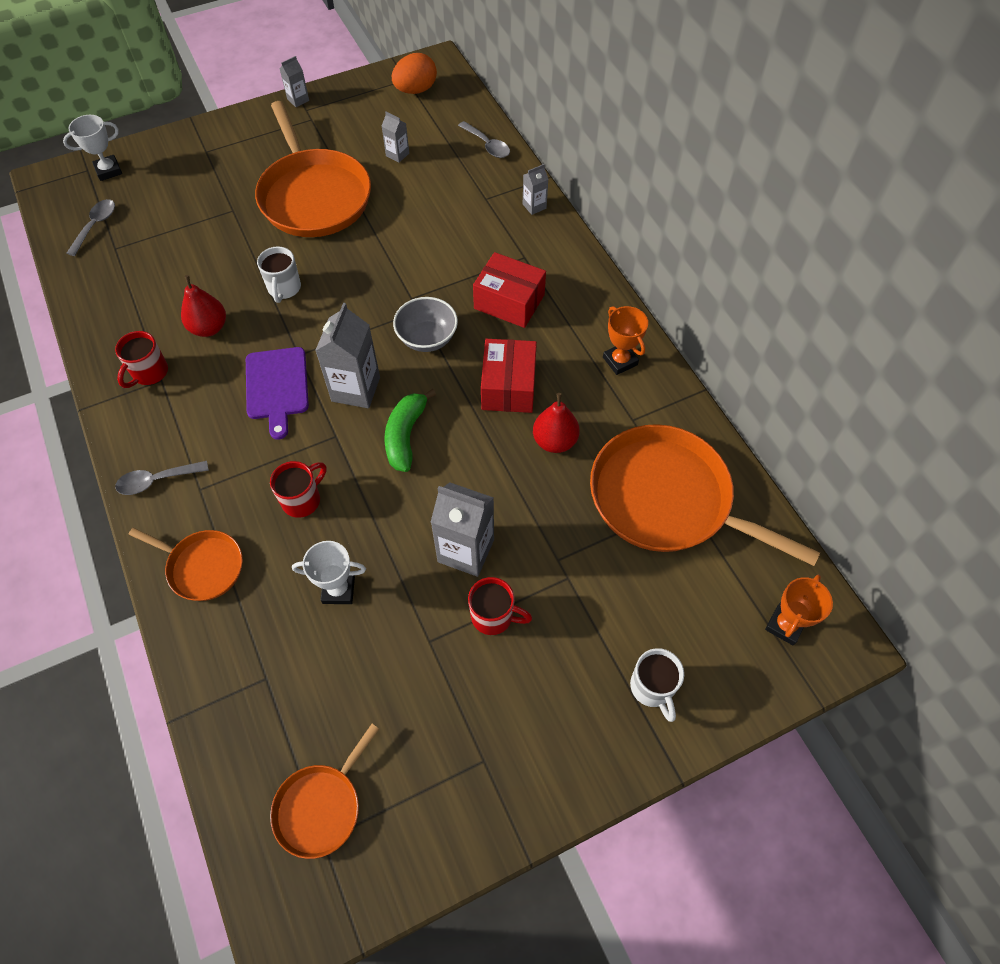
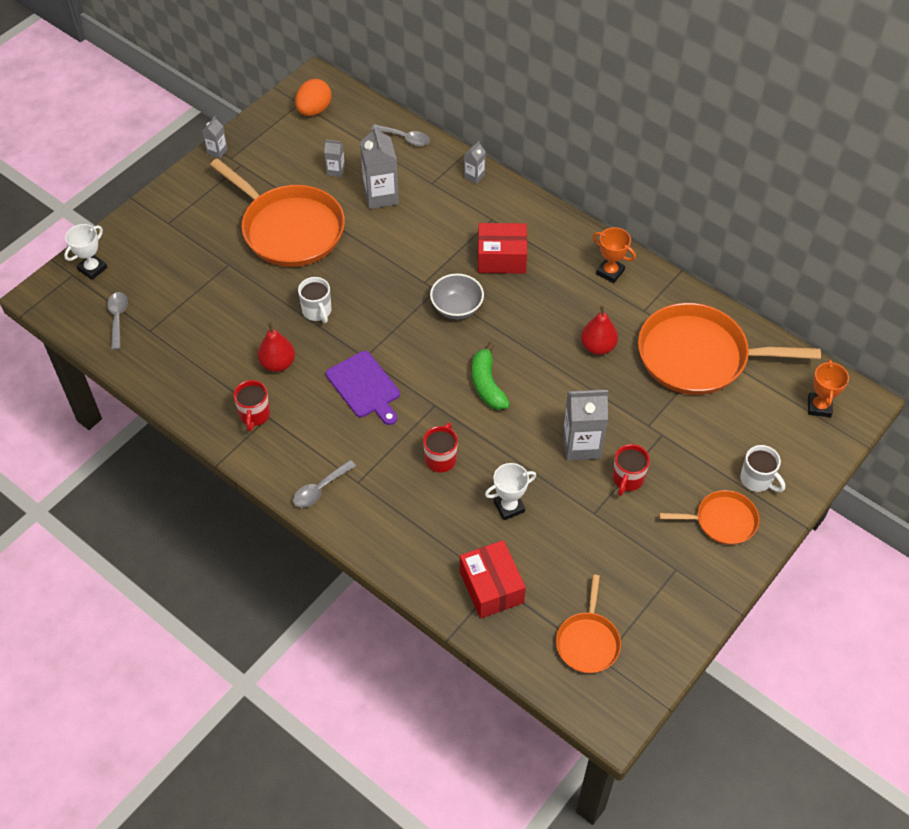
camera: 25 degrees left, 5 degrees down
(203, 567) = (399, 532): orange pan -> orange pan (722, 521)
(356, 389) = (427, 365): grey carton -> grey carton (381, 196)
(493, 616) = (627, 479): red mug -> red mug turned 120 degrees clockwise
(508, 386) = (540, 321): red box -> red box (491, 587)

